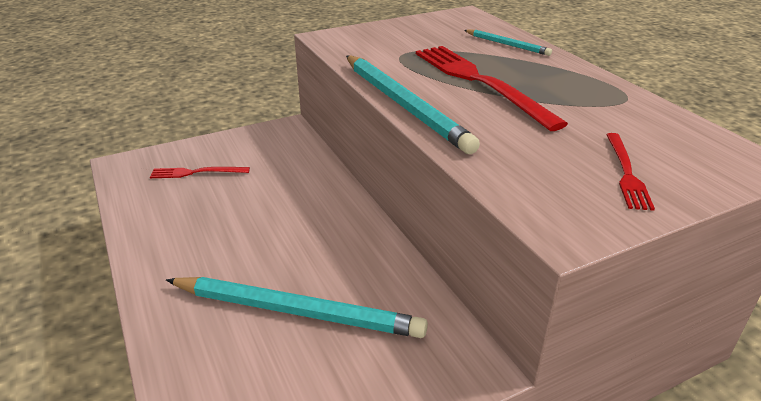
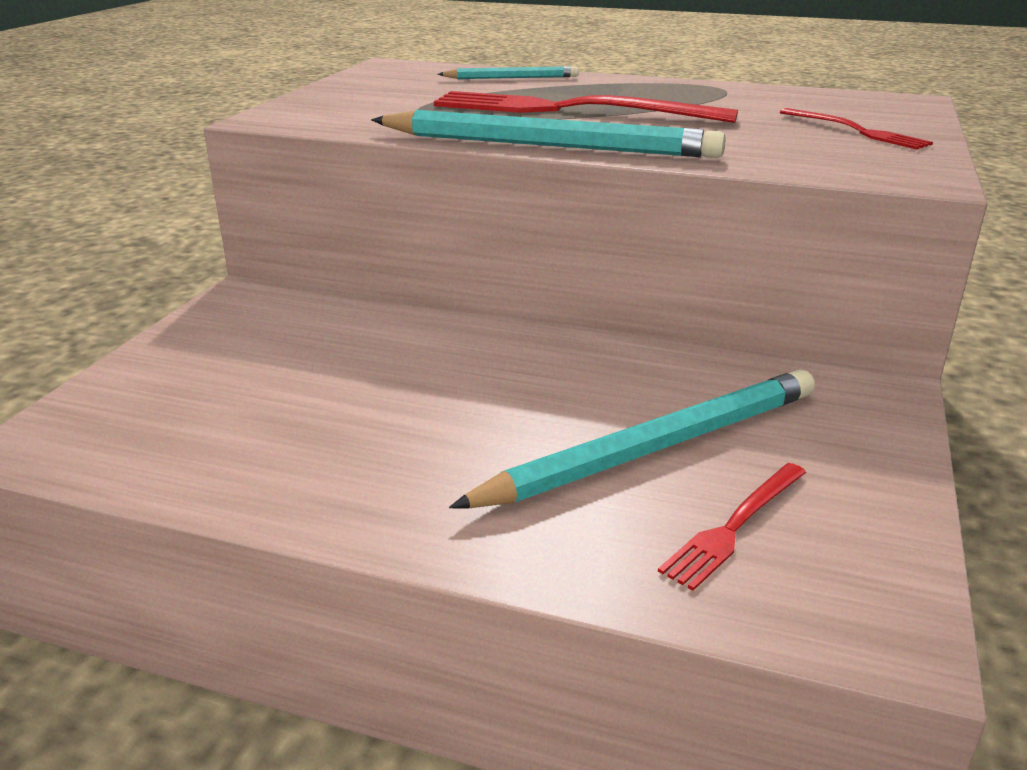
camera: 45 degrees left, 5 degrees down
(196, 172) = (205, 394): red fork -> red fork (735, 526)

